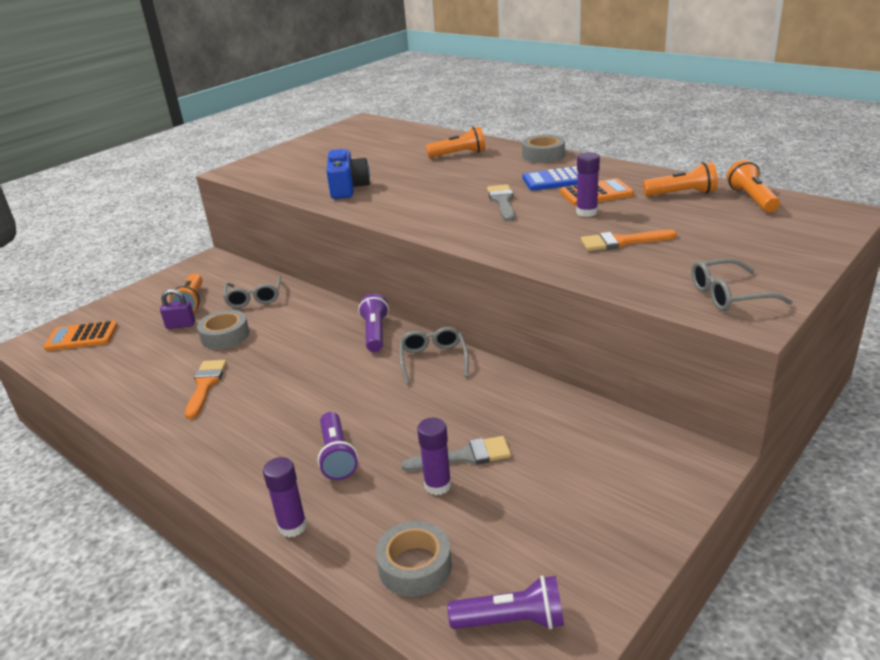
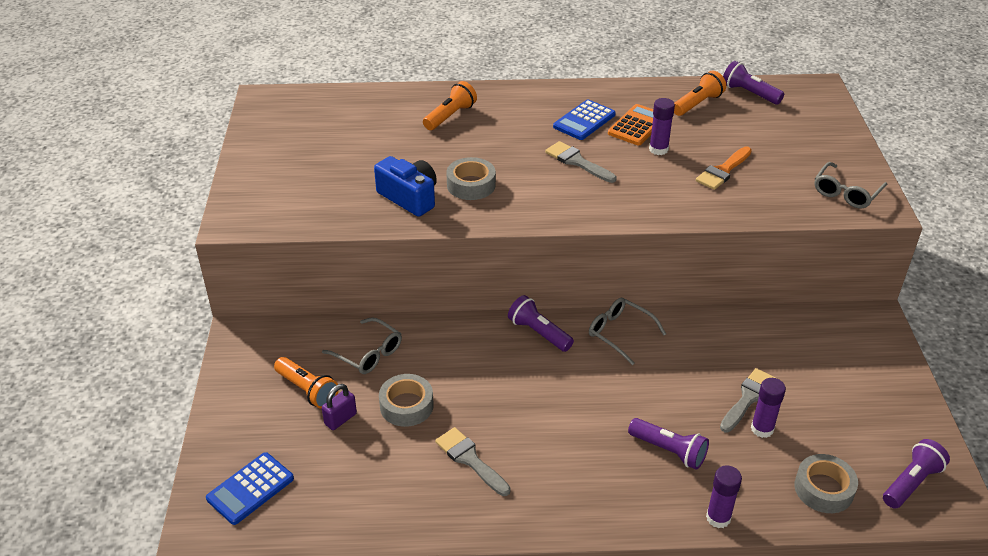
camera: 45 degrees left, 10 degrees up
(82, 337) = (250, 489): orange calculator -> blue calculator
(205, 385) = (470, 459): orange brush -> grey brush
(543, 155) = (531, 93): grey tape -> grey tape (471, 185)
(751, 199) = (749, 93): orange flashlight -> purple flashlight

